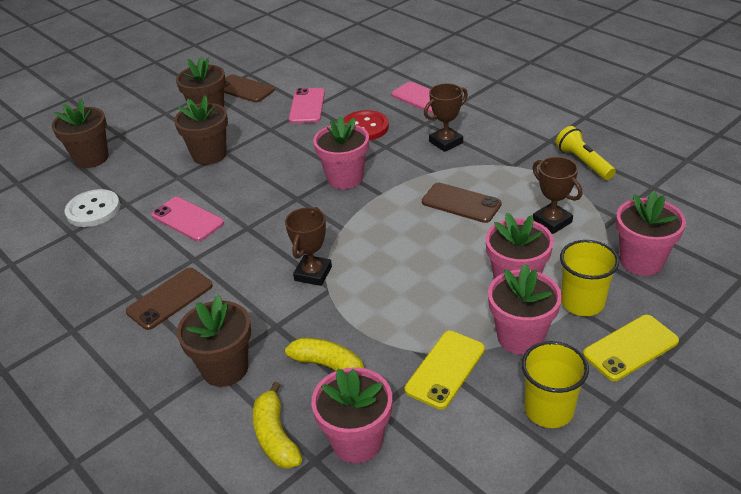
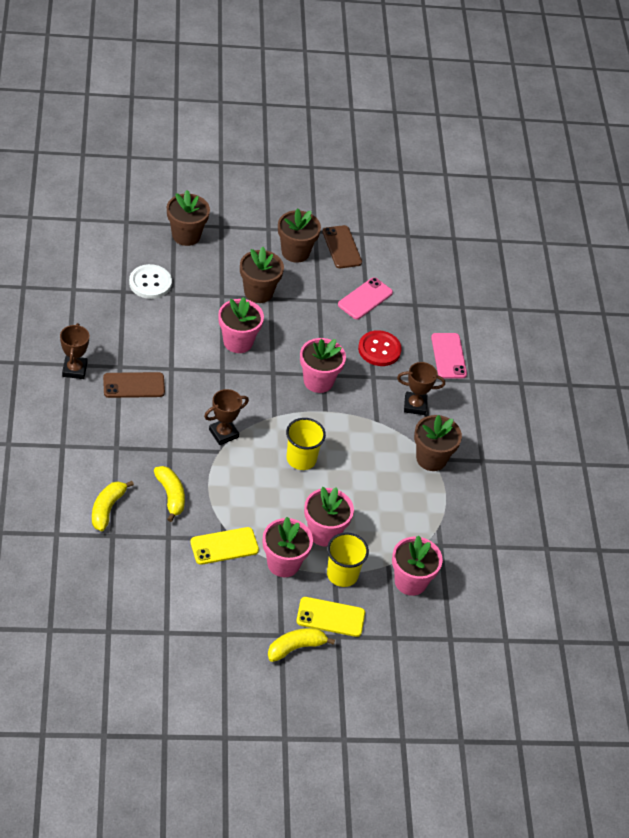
camera: 30 degrees right, 10 degrees up
(187, 219) = (195, 336): pink phone -> none
(225, 368) = (120, 452): brown flower pot -> brown flower pot (431, 458)
(357, 441) = (141, 543): pink flower pot -> pink flower pot (238, 342)
(461, 203) = (363, 458): brown phone -> none
(549, 410) = (246, 608): yellow cup -> yellow cup (301, 459)
(552, 221) = (398, 515): brown trophy -> brown trophy (74, 370)
(583, 162) = (478, 494): yellow flashlight -> none
(647, 405) = (296, 647): none -> yellow banana

